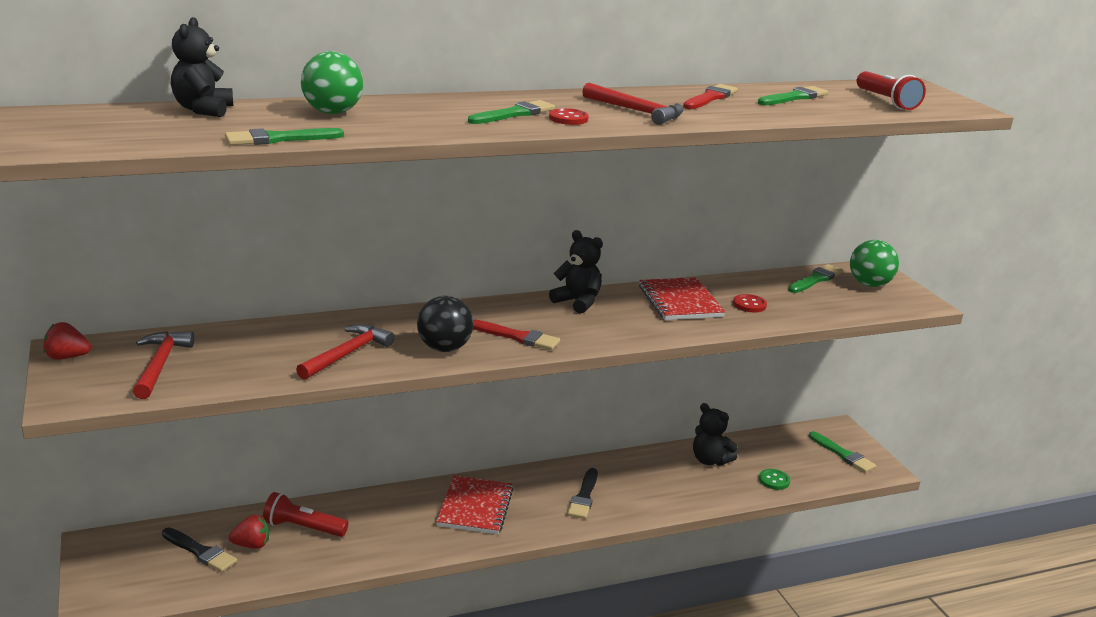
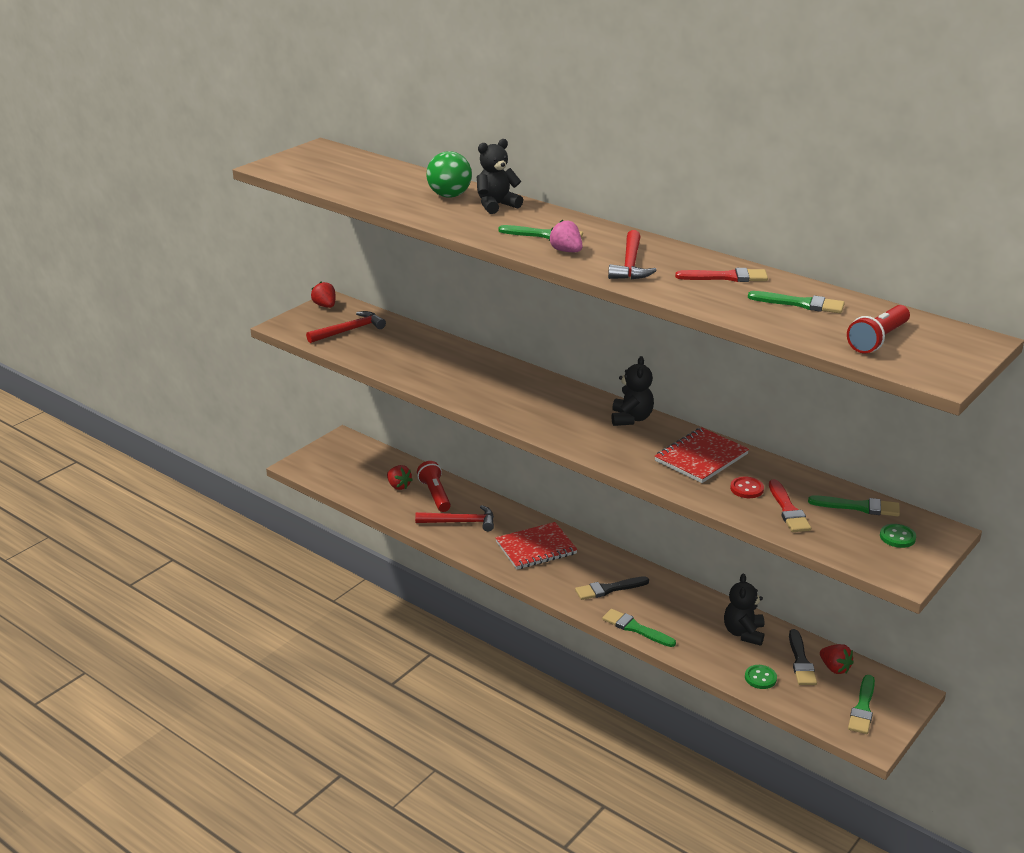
camera: 60 degrees right, 5 degrees up
(200, 552) = (374, 473): black brush -> black brush (801, 661)
(203, 110) = (395, 171): black teddy bear -> black teddy bear (496, 205)
(278, 139) = (375, 201): green brush -> green brush (635, 628)
(347, 354) = (435, 373): red hammer -> red hammer (460, 522)
(444, 348) = (487, 398): black ball -> none
(518, 337) = (540, 416): red brush -> red brush (788, 510)
(568, 118) = (566, 251): red button -> pink strawberry
(787, 443) = (834, 668): none -> red strawberry
(869, 284) = (897, 537): green ball -> green button

